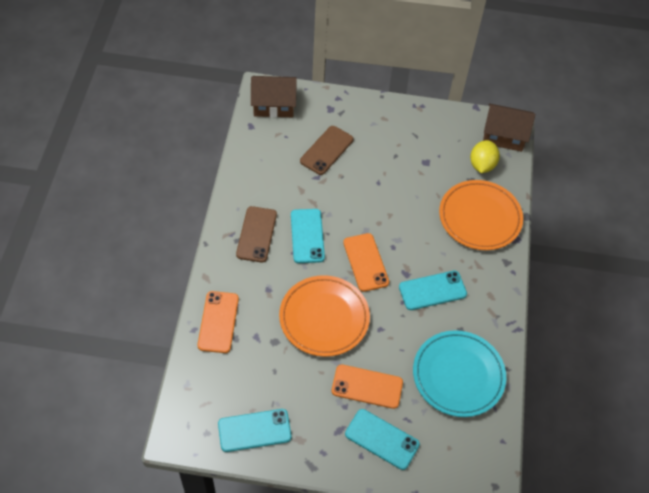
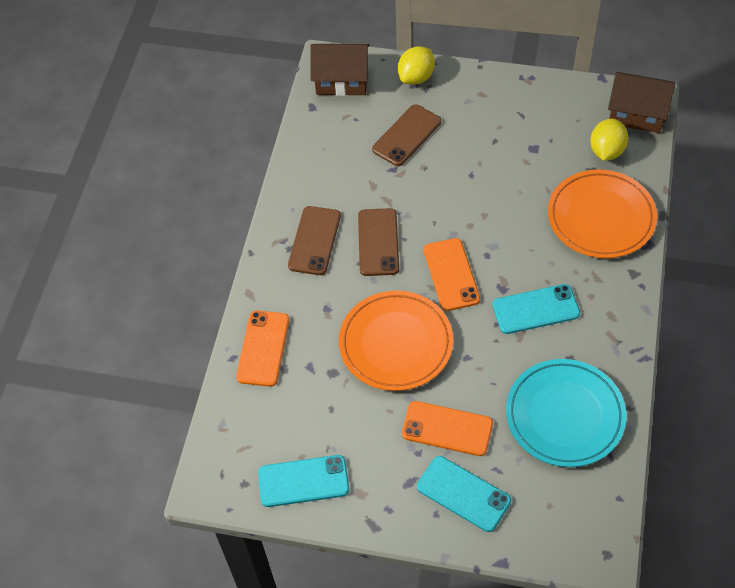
camera: 10 degrees right, 0 degrees up
(307, 236) = (378, 242): turquoise phone -> brown phone
(332, 104) = (416, 77): none -> yellow lemon

